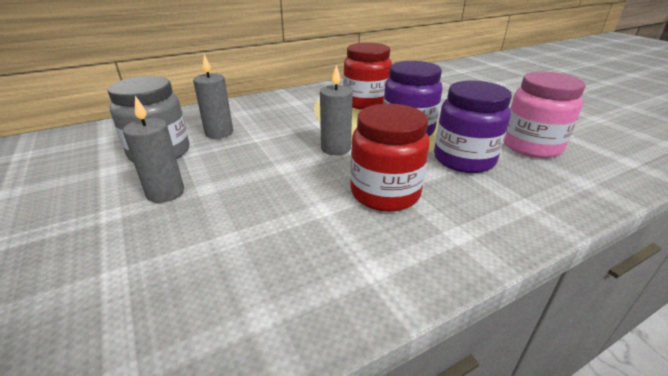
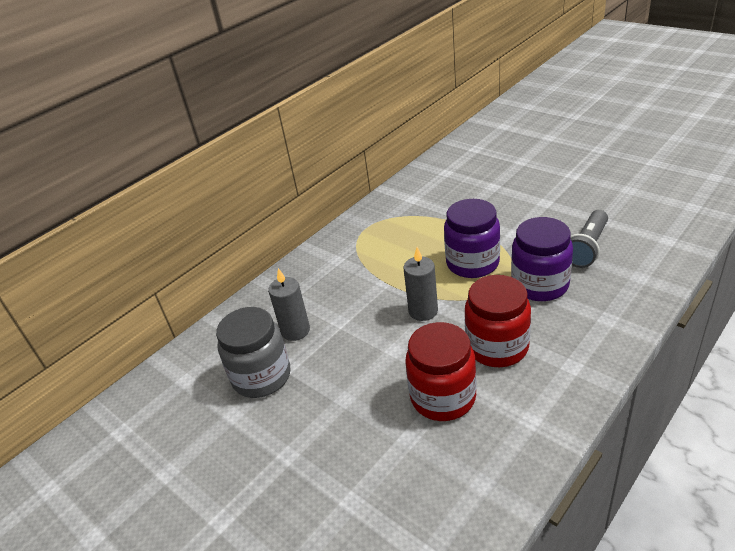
camera: 15 degrees left, 5 degrees up
(165, 192) = (314, 417): grey candle -> none
(365, 102) = (408, 236): red jar -> red jar (443, 397)
(531, 146) = (587, 248): pink jar -> grey flashlight

